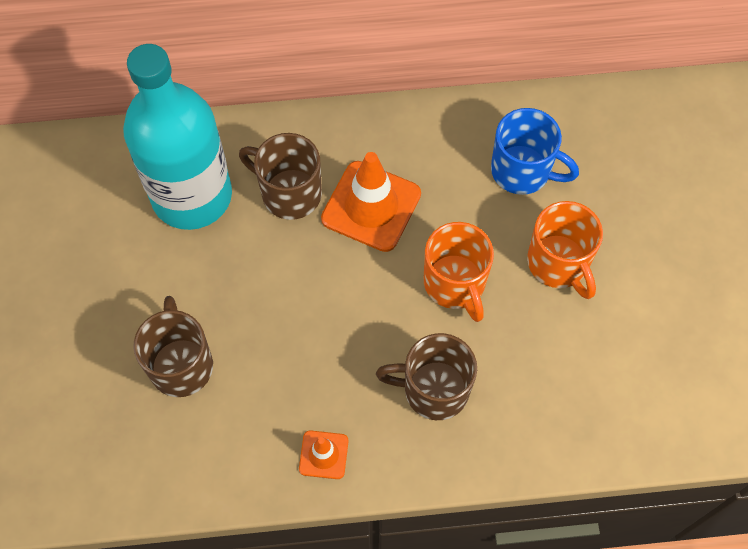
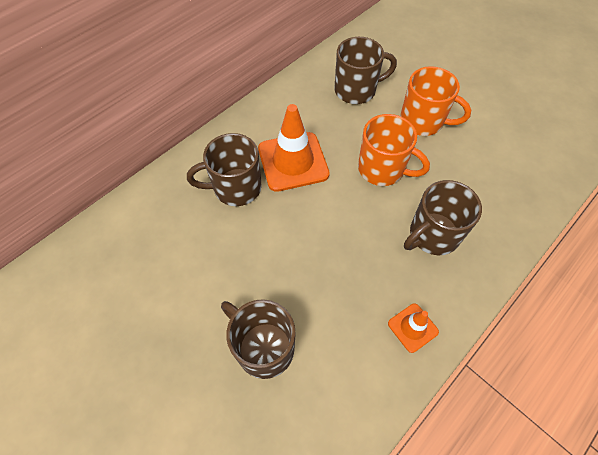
camera: 40 degrees left, 5 degrees down
(192, 196) = (171, 233): turquoise bottle -> none
(522, 171) = (356, 90): blue mug -> brown mug

